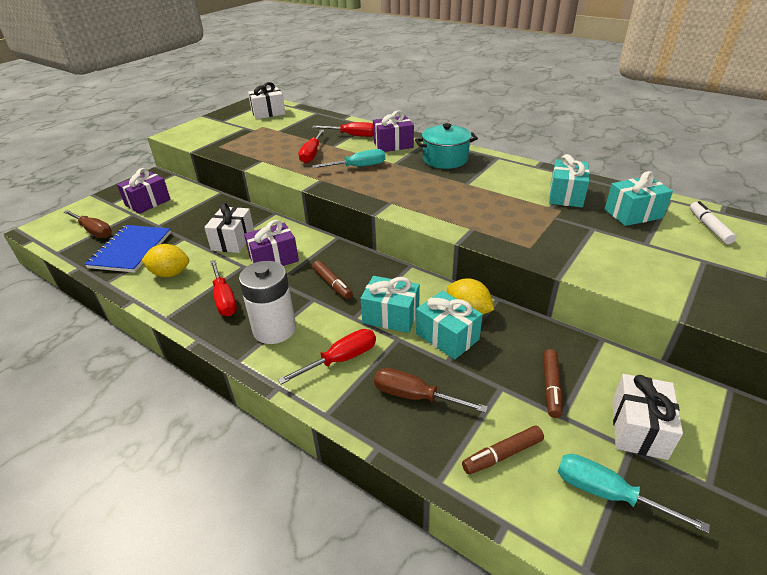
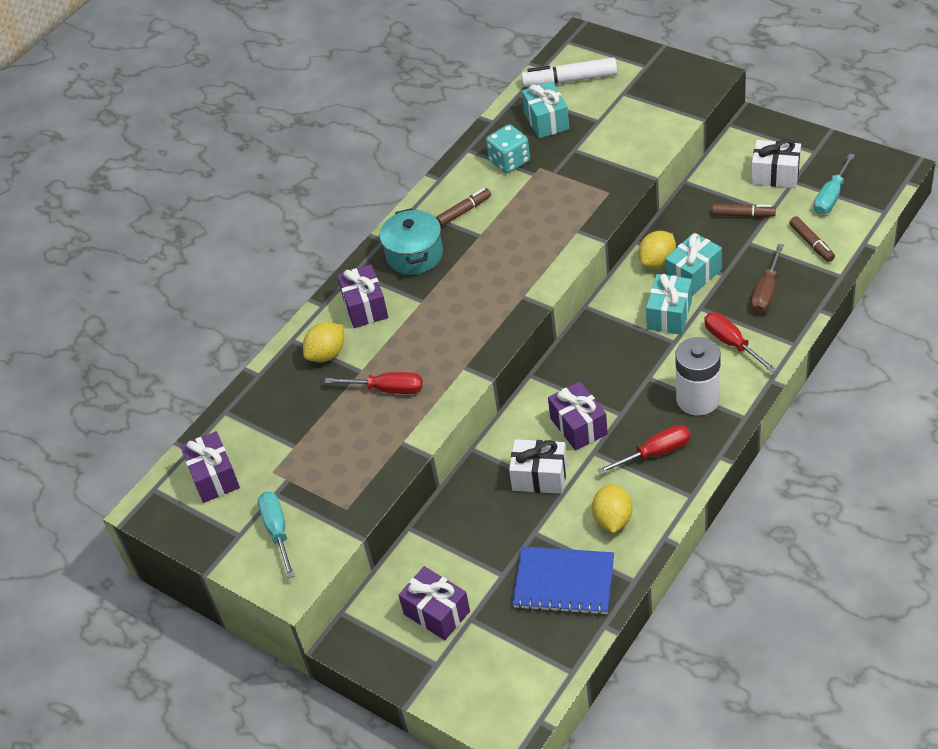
camera: 85 degrees left, 10 degrees up
(94, 231) = (517, 649): brown screwdriver -> none
(268, 113) = (214, 477): white gift -> purple gift
(332, 284) = (622, 366): brown marker -> brown marker (464, 211)
(352, 135) = (327, 354): red screwdriver -> yellow lemon
(358, 167) = (430, 335): turquoise screwdriver -> turquoise screwdriver (277, 531)
(566, 195) = (509, 161): turquoise gift -> turquoise dice
(709, 227) = (569, 80): white marker -> white marker, size x1.61

